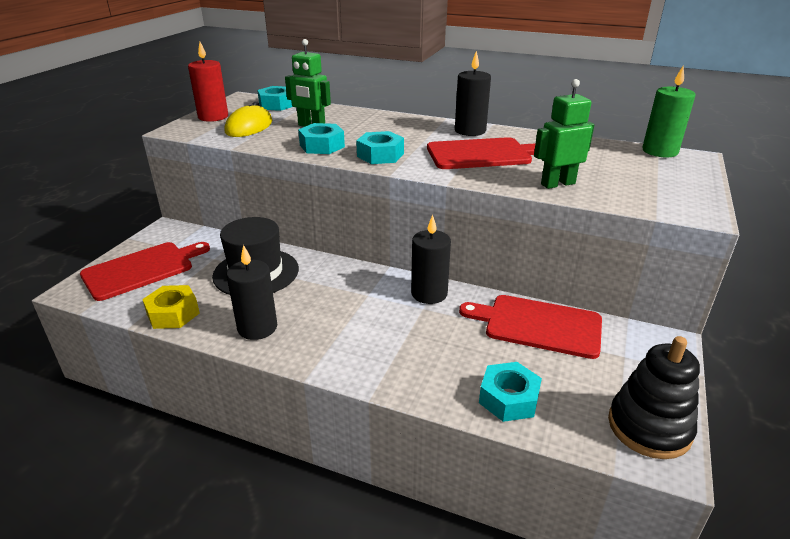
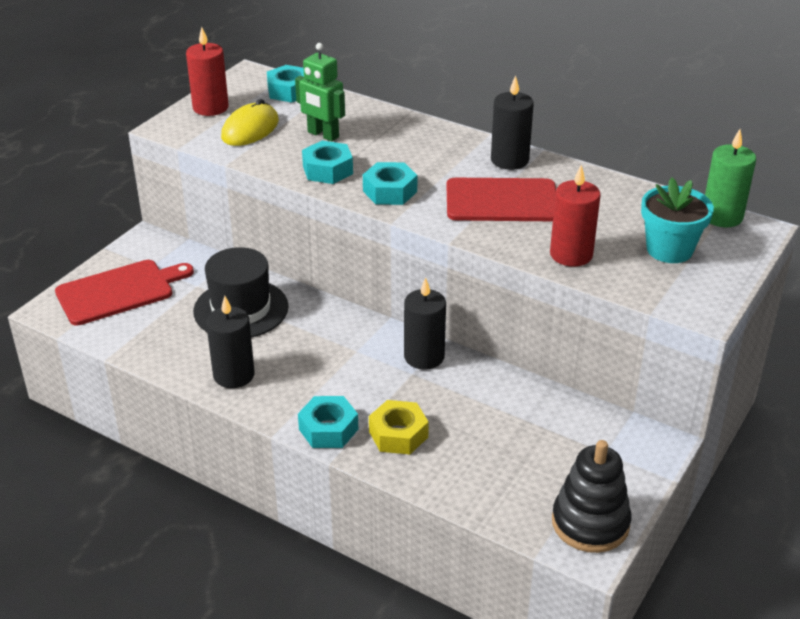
camera: 10 degrees right, 5 degrees up
(173, 313) = (150, 349): yellow nut -> yellow nut (398, 434)
(509, 398) = (465, 479): turquoise nut -> turquoise nut (328, 429)
(538, 325) = (529, 408): red cutting board -> none
(557, 184) = (571, 254): green robot -> red candle
(636, 174) = (669, 249): none -> turquoise flower pot

